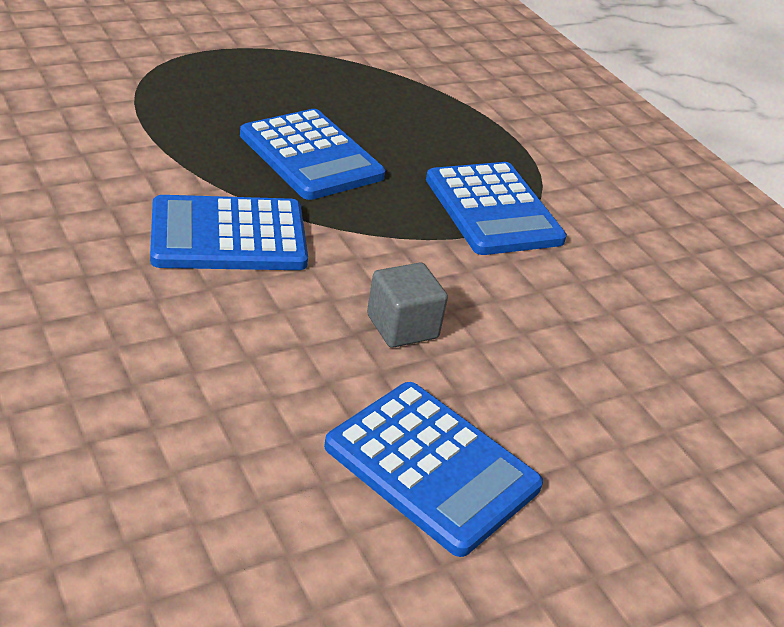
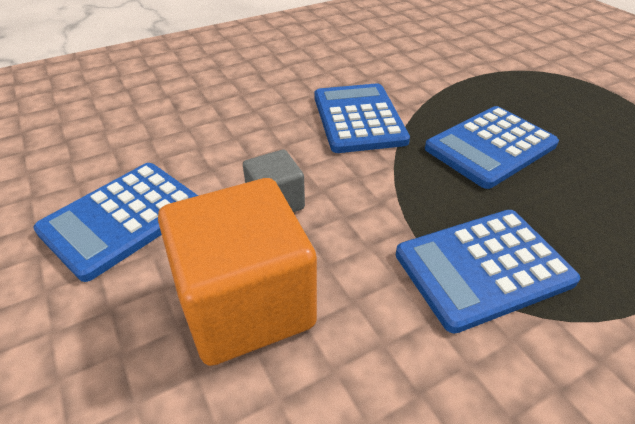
camera: 95 degrees right, 5 degrees up
(552, 357) = (246, 304): none -> orange cube

